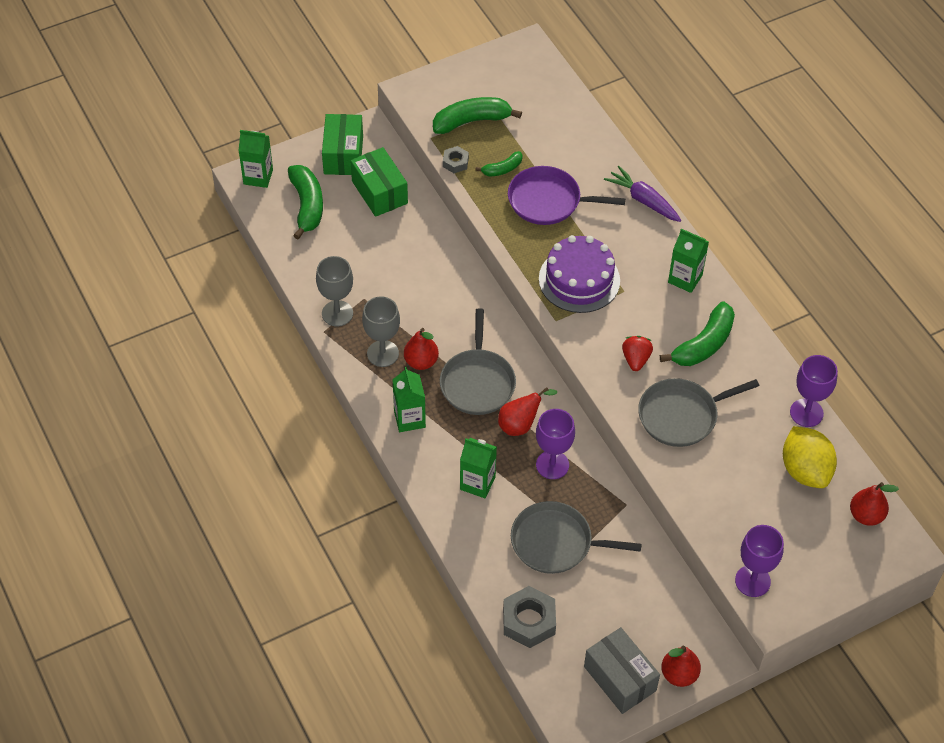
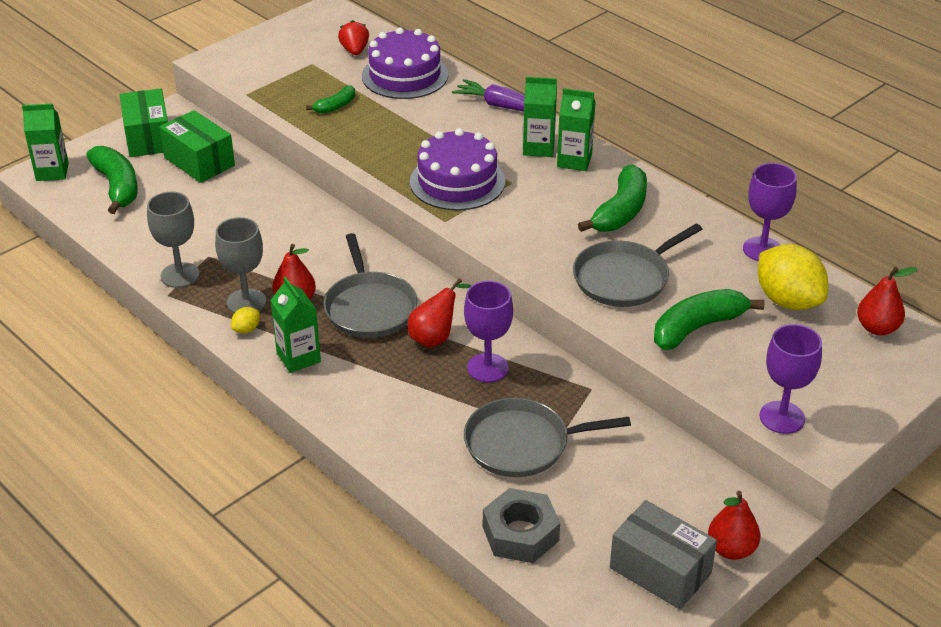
camera: 15 degrees left, 15 degrees down
(376, 381) = (246, 329): none -> yellow lemon
(455, 162) = (281, 109): grey nut -> none
(472, 121) = (288, 74): green banana -> green banana (698, 327)
(477, 483) = (403, 404): green carton -> green carton (538, 148)
(548, 201) = (397, 123): purple pan -> none
(572, 144) = (405, 75): none -> purple cake
(636, 359) = (550, 238): red strawberry -> red strawberry (354, 51)

